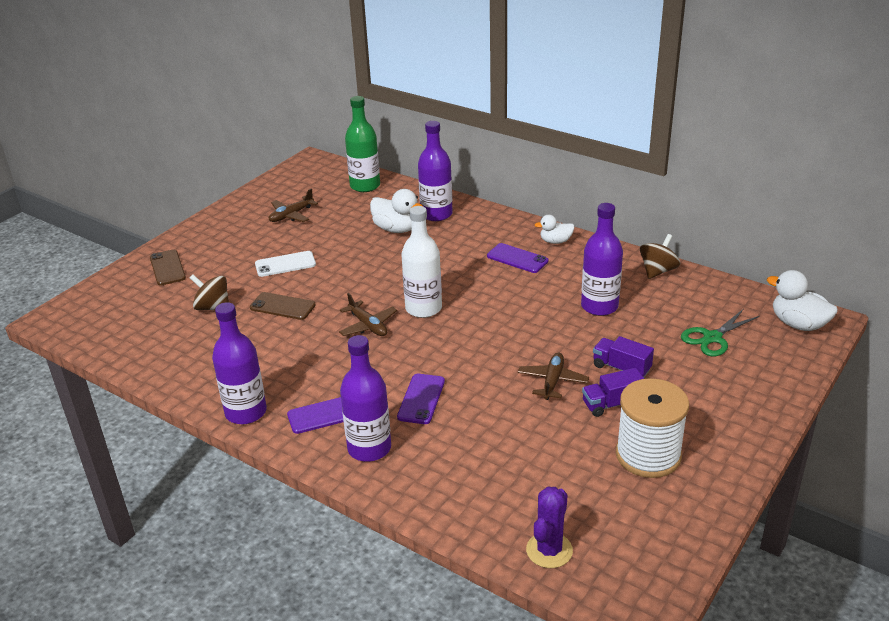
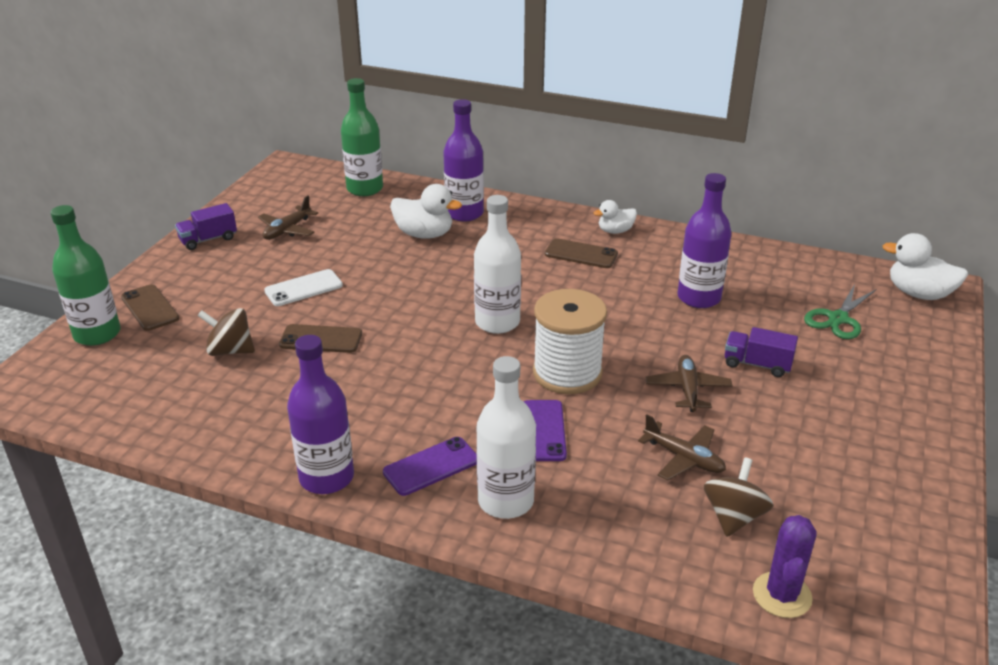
camera: 15 degrees left, 0 degrees up
(124, 284) = (97, 334): none -> green bottle
(368, 326) = (438, 350): brown plane -> brown plane (684, 458)
(369, 448) = (505, 501): purple bottle -> white bottle
(517, 258) = (581, 254): purple phone -> brown phone
(612, 404) = (767, 407): purple truck -> purple truck (208, 239)
(648, 455) = (836, 461): white spool -> white spool (567, 373)
(657, 271) = (743, 252): brown spinning top -> brown spinning top (733, 516)

